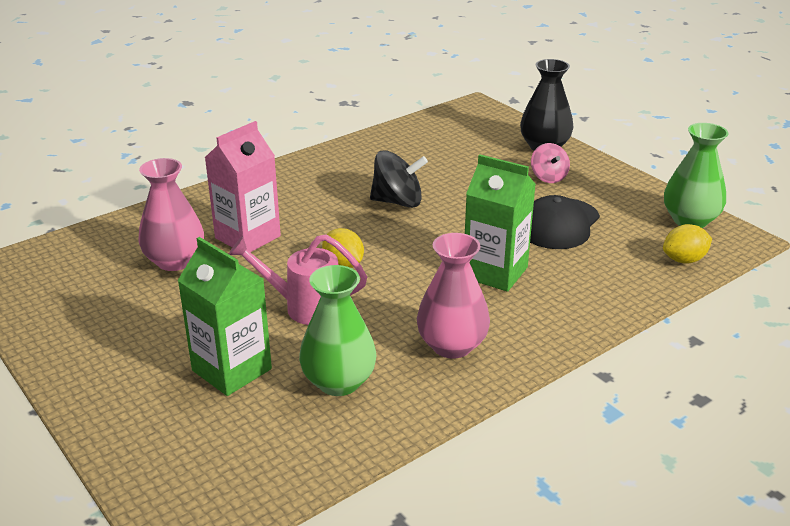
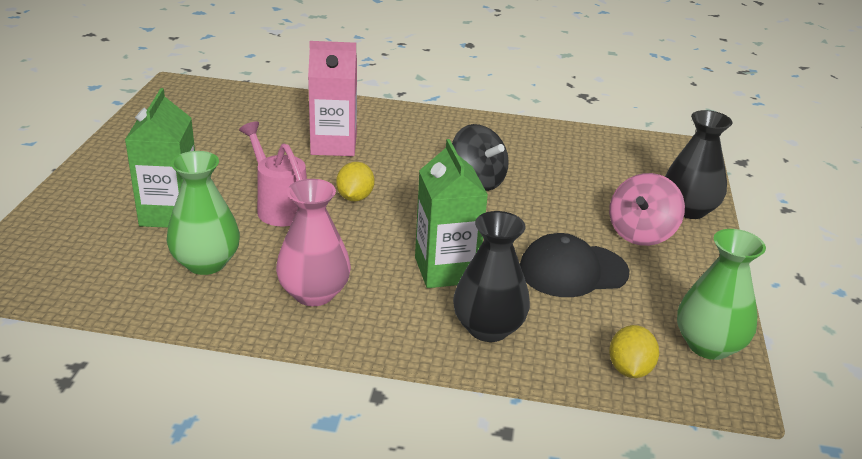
camera: 45 degrees right, 0 degrees up
(175, 261) = (266, 134): pink vase -> none
(548, 177) = (641, 233): pink spinning top -> pink spinning top, size x1.55
(584, 290) = (488, 328): none -> black vase
(684, 260) = (629, 369): yellow lemon -> yellow lemon turned 75 degrees clockwise

